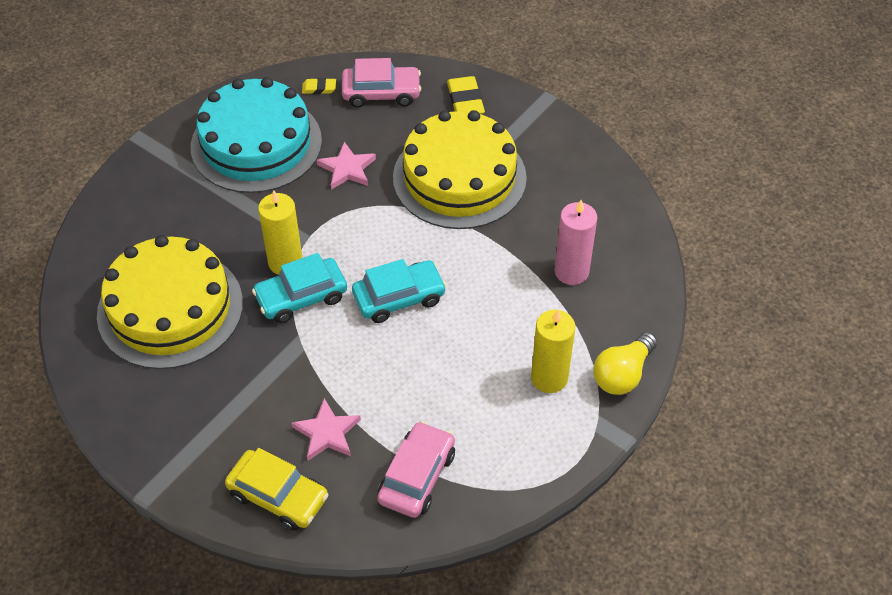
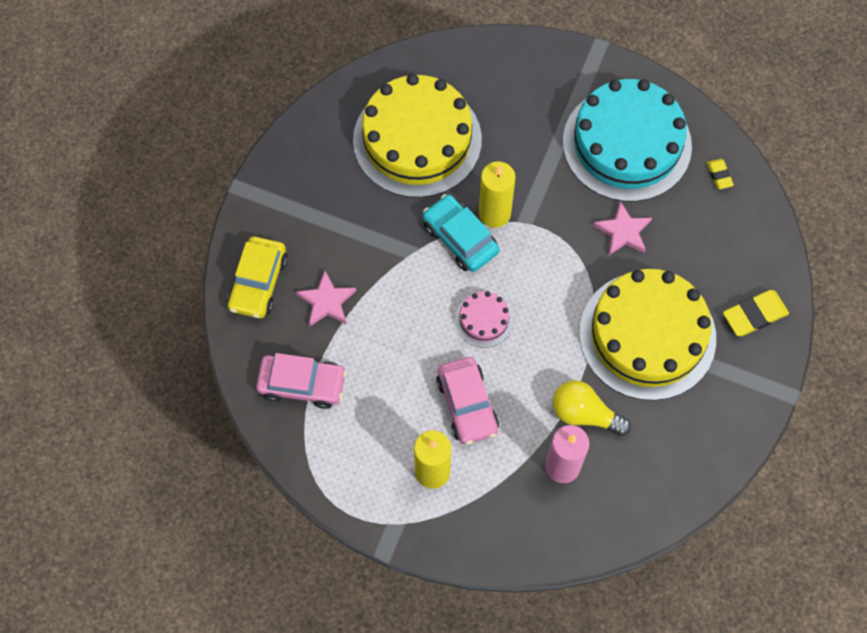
camera: 75 degrees right, 15 degrees up
(381, 93) = (734, 233): pink car -> pink car (467, 405)
(399, 298) = (484, 320): turquoise car -> pink cake
(622, 374) = (454, 537): yellow light bulb -> yellow light bulb (584, 414)

